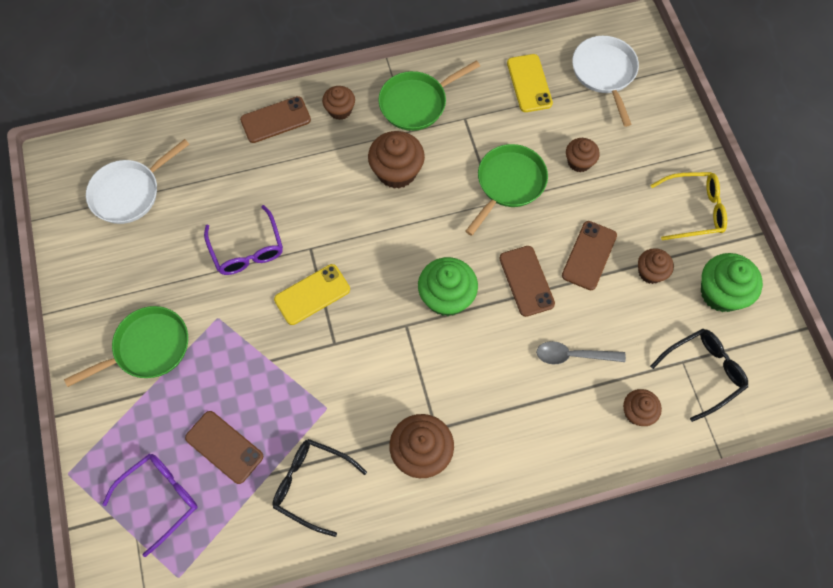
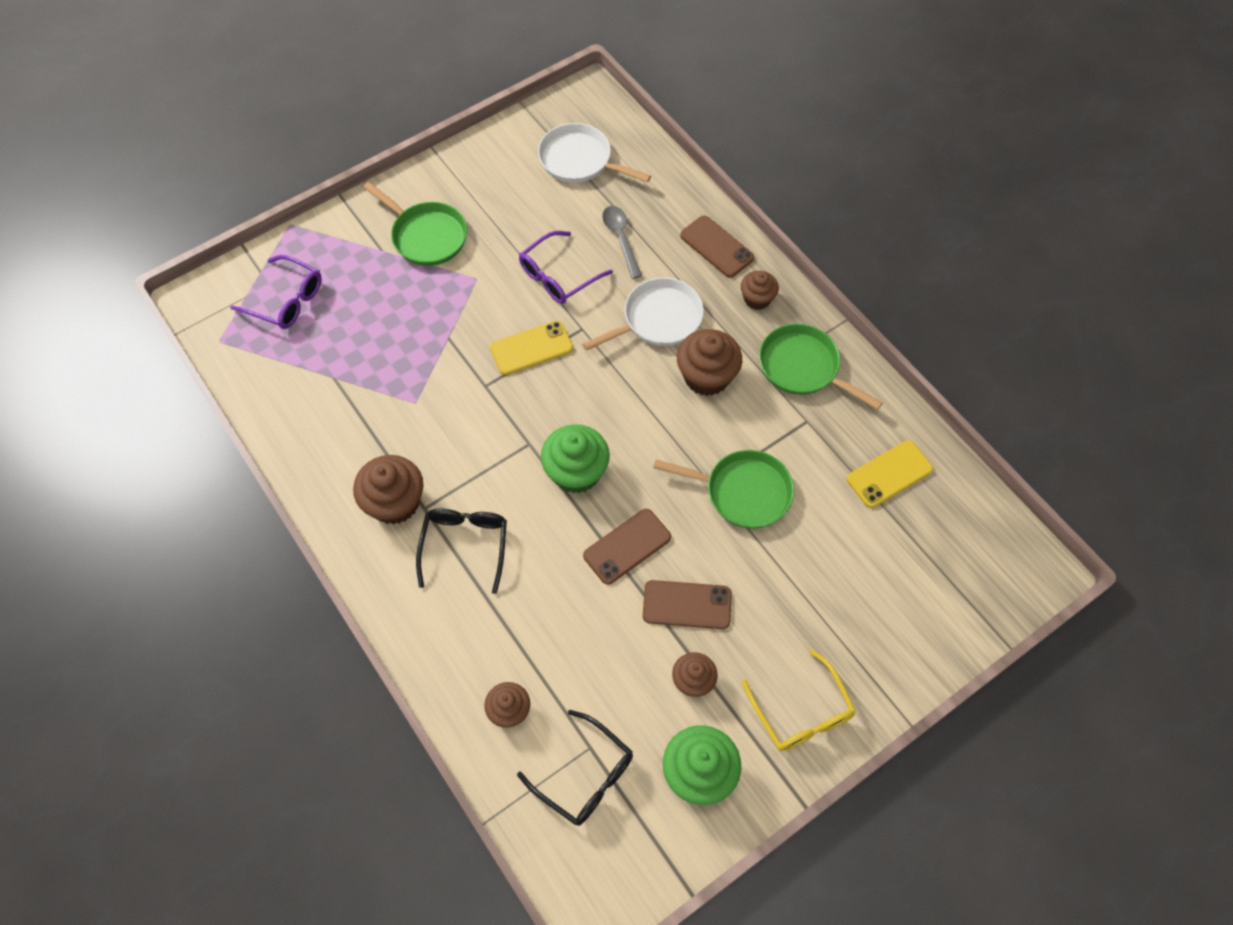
camera: 70 degrees right, 5 degrees down
(224, 447) = (349, 331): brown phone -> none
(311, 484) = (333, 416): black glasses -> black glasses (465, 545)
(312, 294) = (531, 348): yellow phone -> yellow phone turned 60 degrees counterclockwise
(573, 355) = (554, 622): grey spoon -> grey spoon (621, 239)
(579, 162) = (807, 560): brown cupcake -> none
(604, 73) = (949, 554): white pan -> white pan (658, 319)

